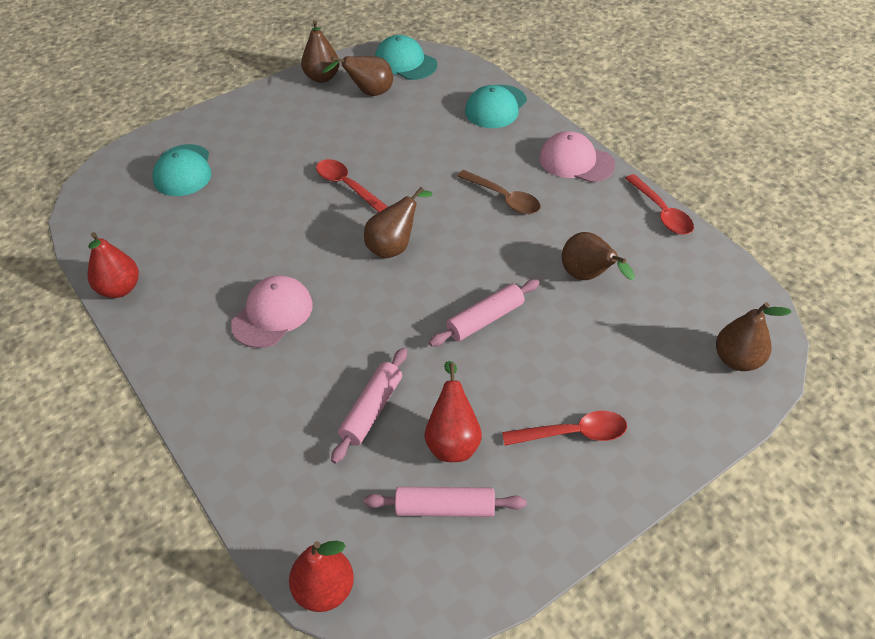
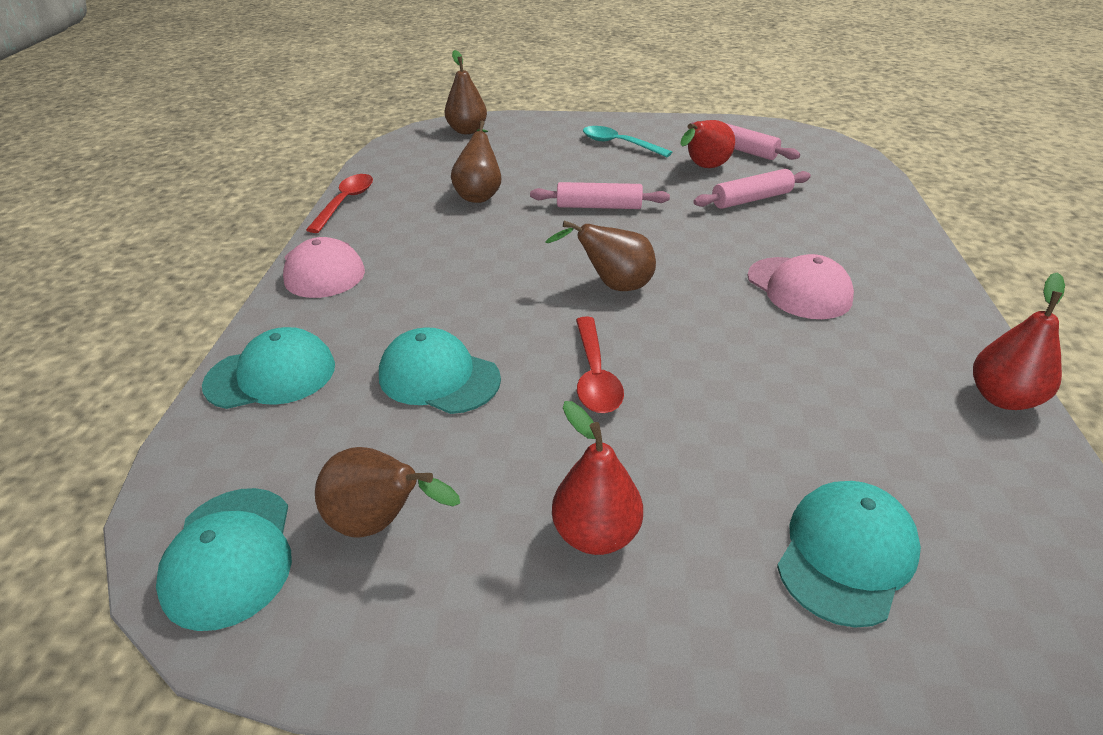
camera: 140 degrees left, 10 degrees down
(272, 314) = (799, 288): pink cap -> pink cap turned 105 degrees counterclockwise
(322, 77) = (405, 634): brown pear -> none
(324, 590) = (849, 152): red pear -> red pear (596, 534)
(421, 145) = (438, 377): none -> turquoise cap
(503, 198) = (446, 274): brown spoon -> none
(572, 433) = (619, 144): red spoon -> turquoise spoon

